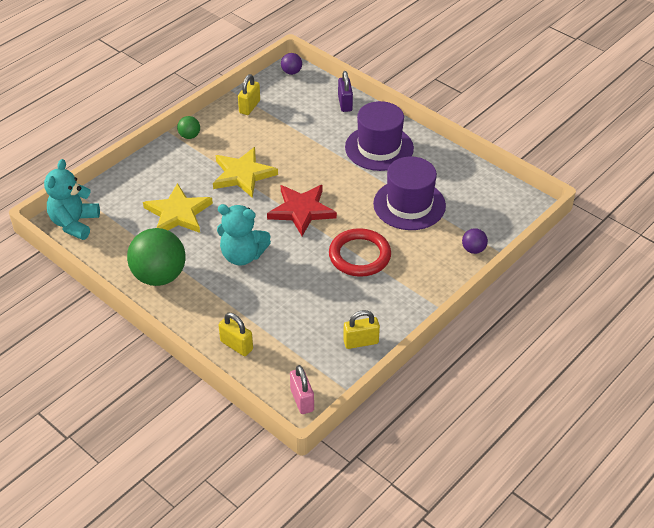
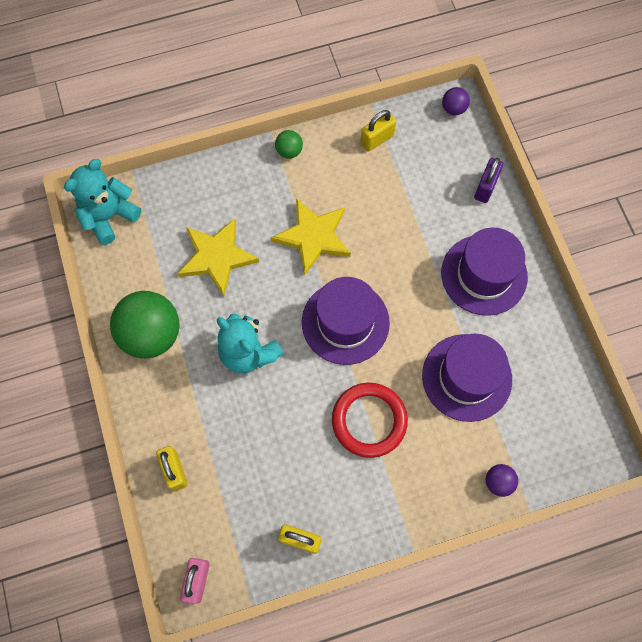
camera: 30 degrees right, 25 degrees up
(301, 210) = (345, 322): red star -> purple hat

